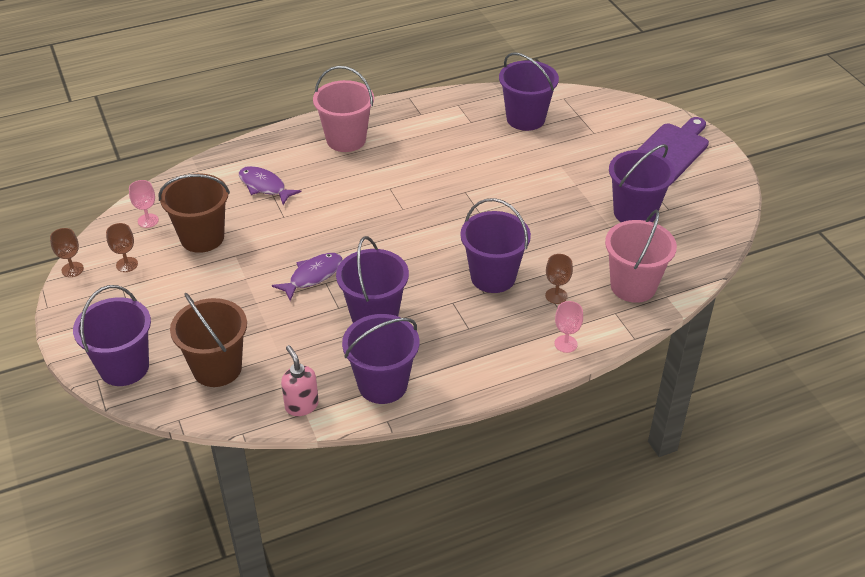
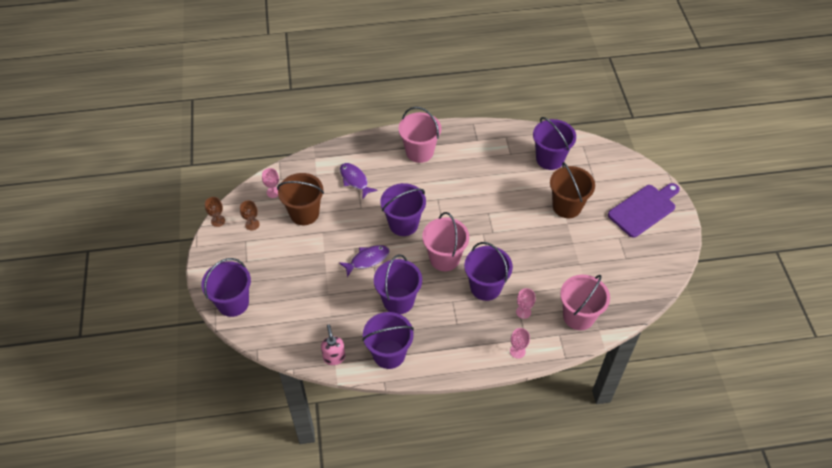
camera: 15 degrees right, 10 degrees up
(217, 368) = (289, 317): brown bucket -> brown bucket (567, 206)
(423, 254) = (444, 258): none -> pink bucket
(556, 296) = (523, 312): brown goblet -> pink goblet
(634, 213) = (600, 256): purple bucket -> purple bucket (403, 224)

